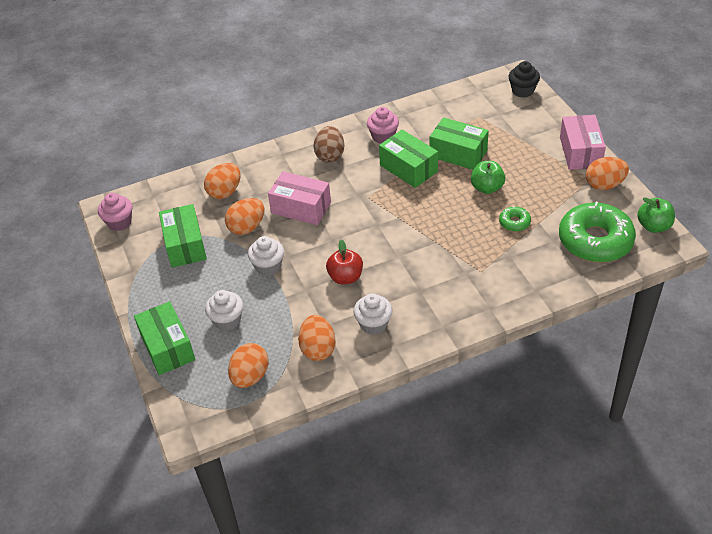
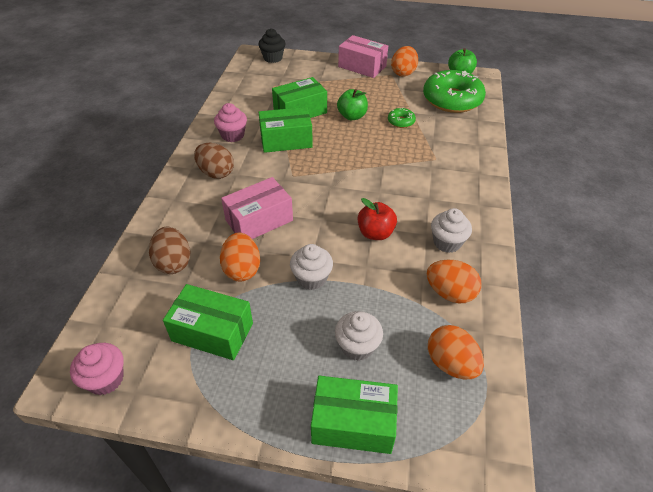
camera: 60 degrees left, 0 degrees up
(225, 192) = (173, 262): orange egg -> brown egg

